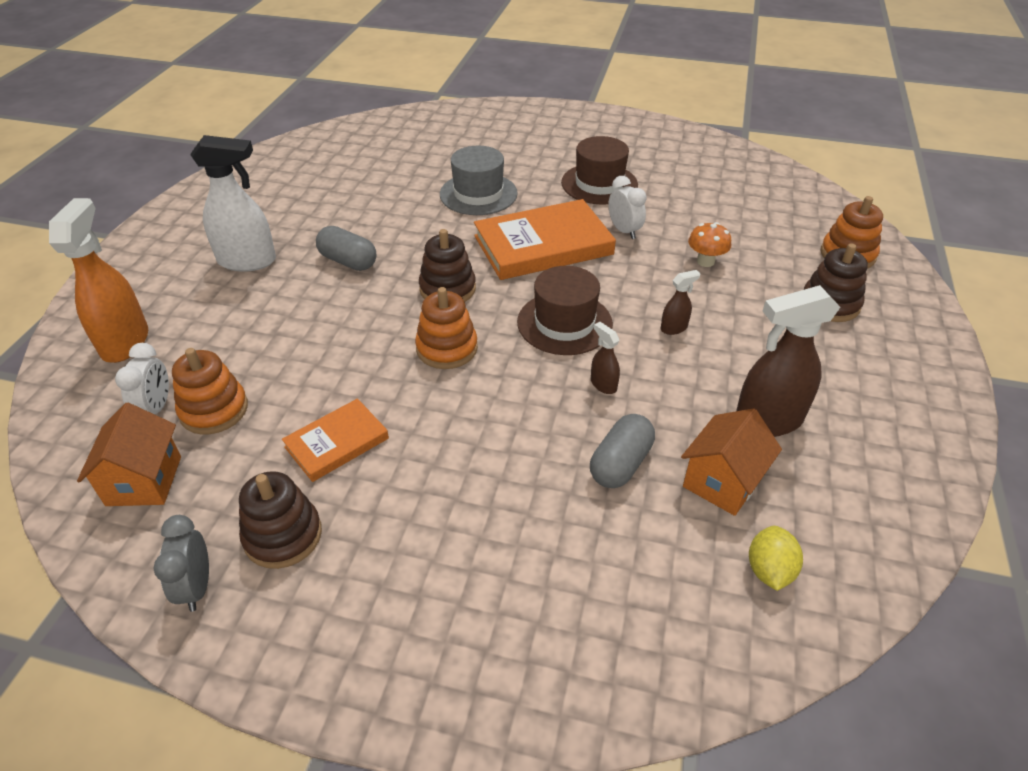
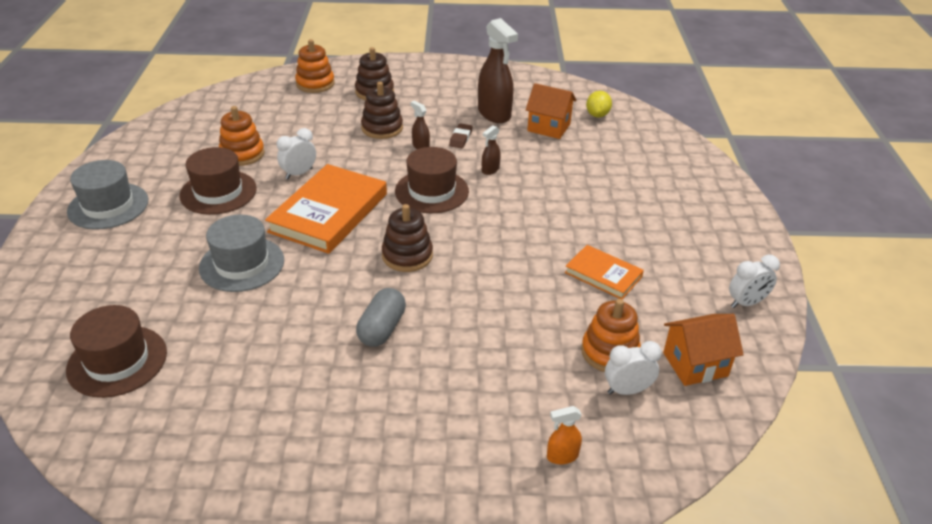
camera: 105 degrees left, 5 degrees down
(125, 342) = (562, 456): orange spray bottle -> orange spray bottle, size x0.46
(197, 587) = (746, 303): grey clock -> white clock
(247, 261) = (400, 409): white spray bottle -> none
(283, 535) = (688, 277): brown stacking toy -> brown stacking toy (382, 128)
(388, 144) = (117, 361): none -> brown hat
(447, 348) = (483, 242): orange stacking toy -> orange stacking toy (242, 154)
(543, 245) = (329, 213): orange book -> orange book turned 60 degrees clockwise
(591, 133) = (108, 206): none -> grey hat
(620, 464) = (554, 159): grey capsule -> none
(692, 369) = (460, 138): none -> brown eraser
(705, 261) = (336, 136): orange mushroom -> none
(769, 570) = (597, 115): yellow lemon -> yellow lemon turned 75 degrees counterclockwise

